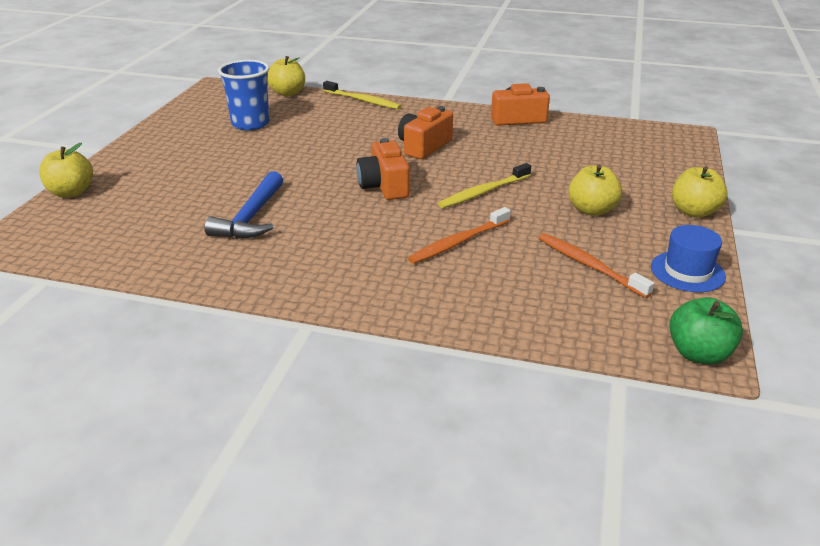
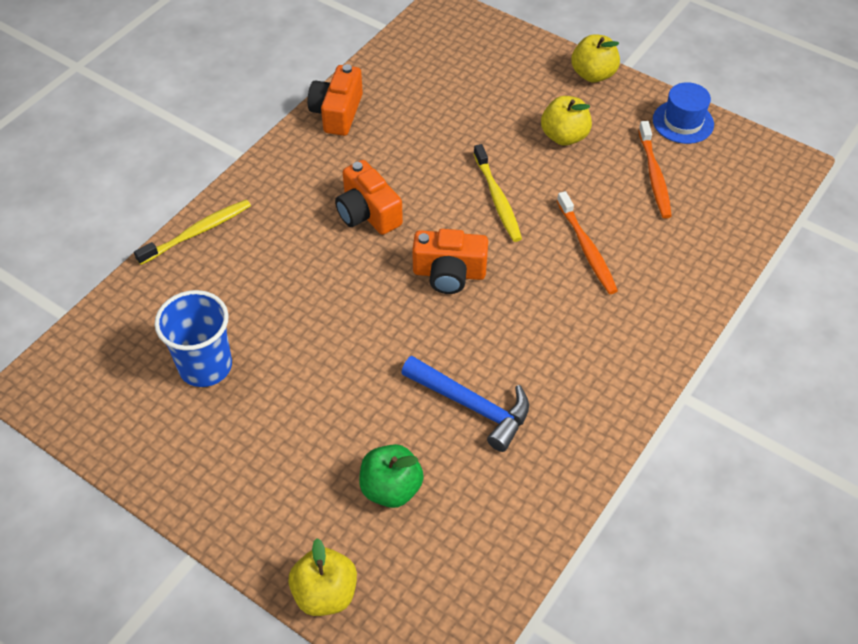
camera: 70 degrees left, 20 degrees up
(288, 93) = (118, 305): yellow apple -> none
(588, 265) = (654, 176): orange toothbrush -> orange toothbrush turned 75 degrees counterclockwise
(698, 354) = (787, 165): green apple -> green apple (391, 488)

